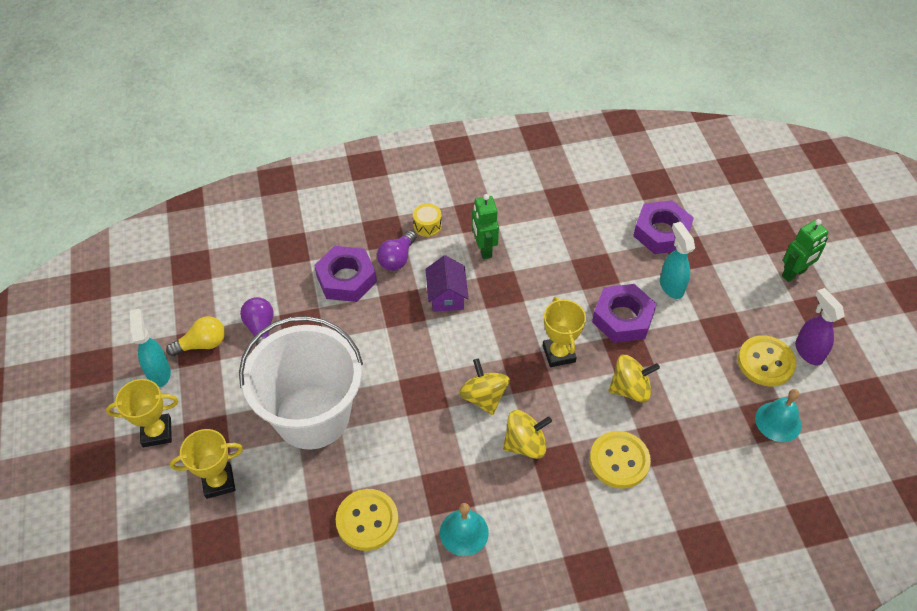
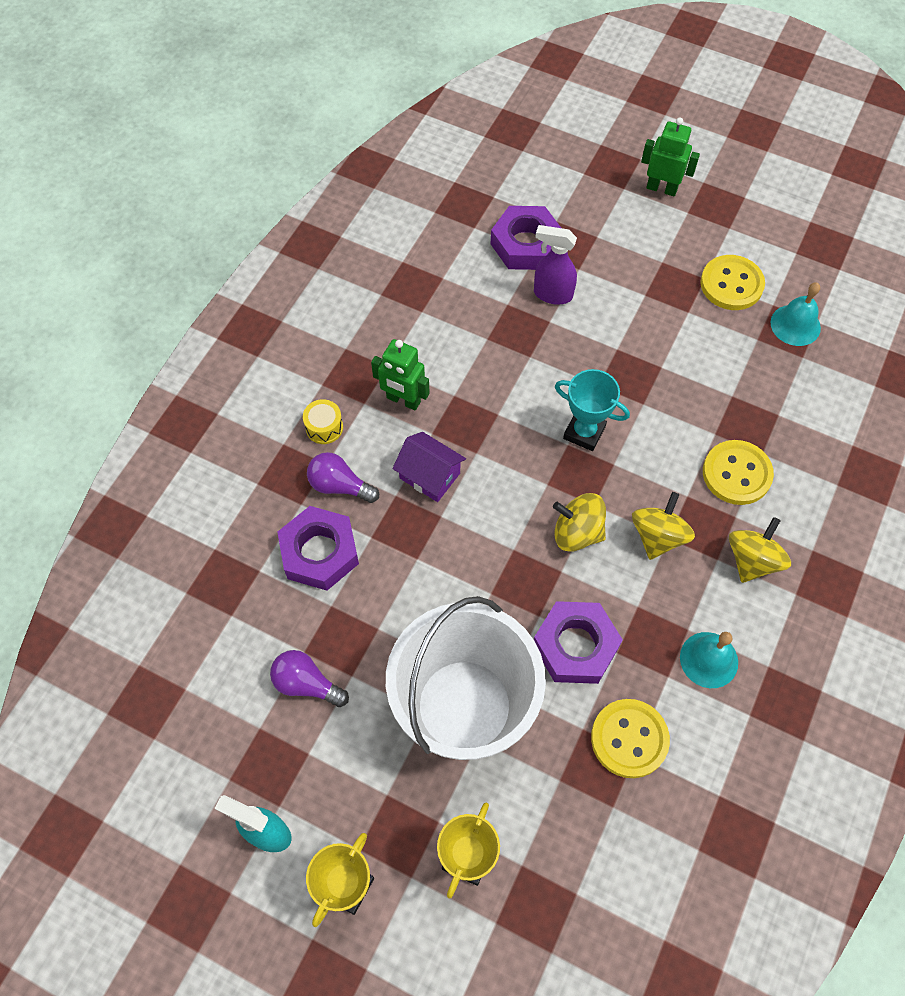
camera: 50 degrees left, 10 degrees up
(202, 344) = (270, 759): yellow light bulb -> none
(397, 258) = (339, 486): purple light bulb -> purple light bulb turned 135 degrees clockwise
(558, 354) = (584, 432): yellow trophy -> turquoise trophy
(622, 318) = (591, 351): purple nut -> purple nut (575, 646)
(630, 389) = (671, 406): yellow spinning top -> yellow spinning top (752, 560)
(671, 286) = (591, 286): turquoise spray bottle -> none
(794, 273) = (661, 188): green robot -> green robot turned 75 degrees counterclockwise
(808, 351) = (747, 246): purple spray bottle -> purple spray bottle (552, 294)

